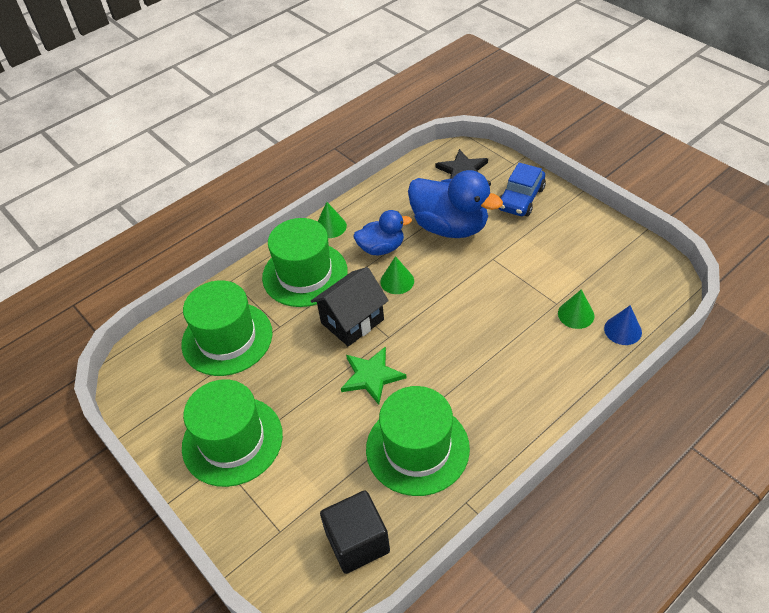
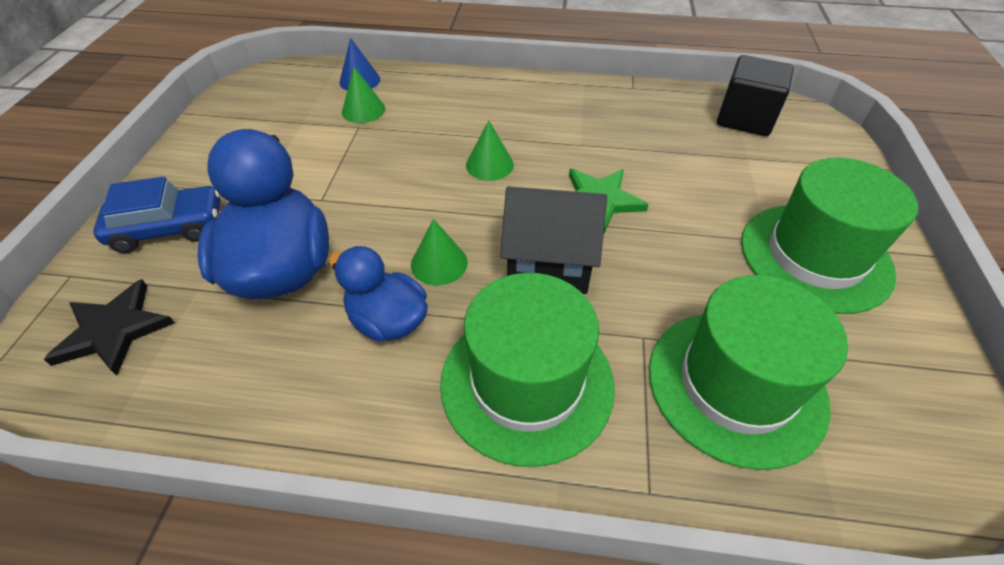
camera: 135 degrees left, 0 degrees up
(330, 226) = (389, 431): green cone -> green cone (489, 165)
(417, 448) = (628, 130): green hat -> none

